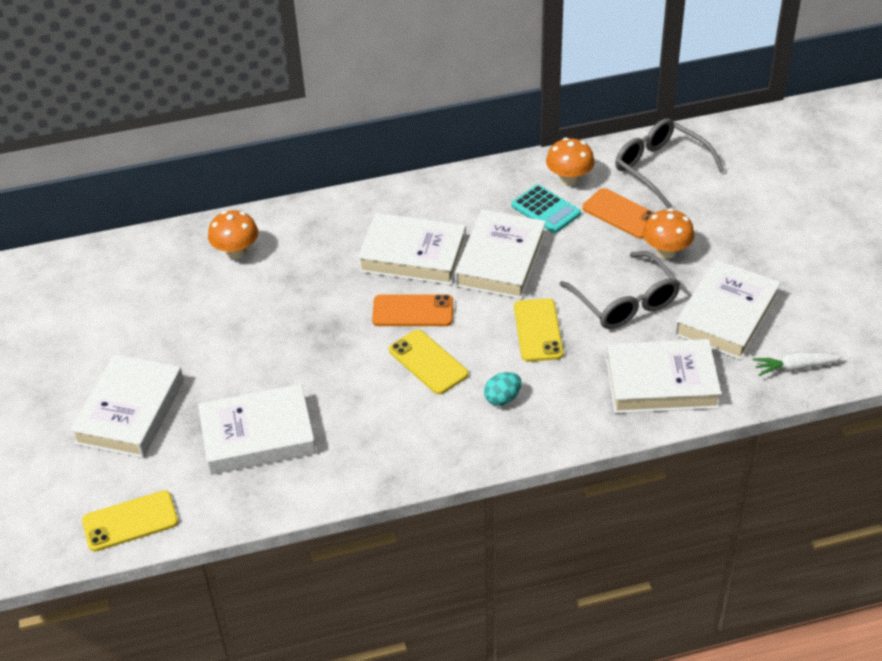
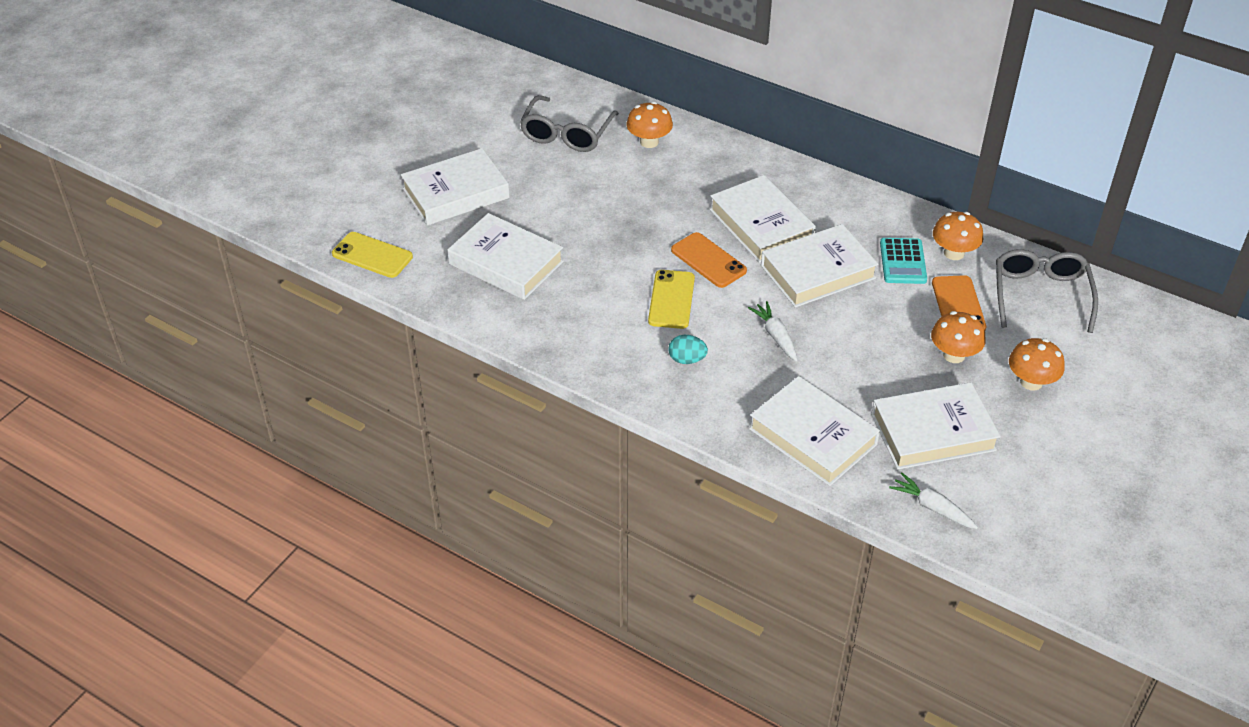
camera: 45 degrees right, 0 degrees up
(538, 330) = (775, 336): yellow phone -> white carrot
(624, 301) = (868, 364): grey glasses -> grey glasses (567, 133)
(734, 233) = (1031, 382): none -> orange mushroom

